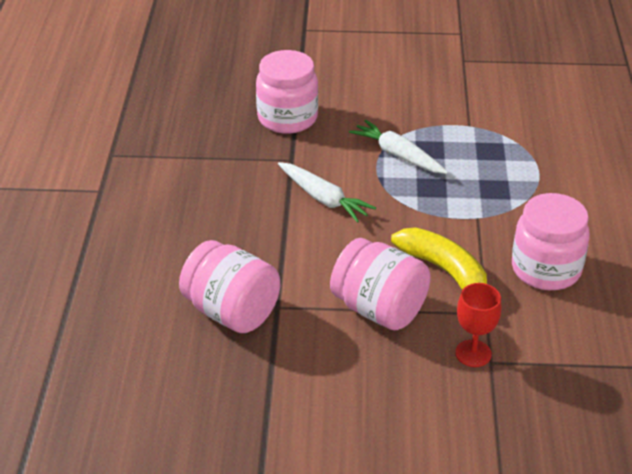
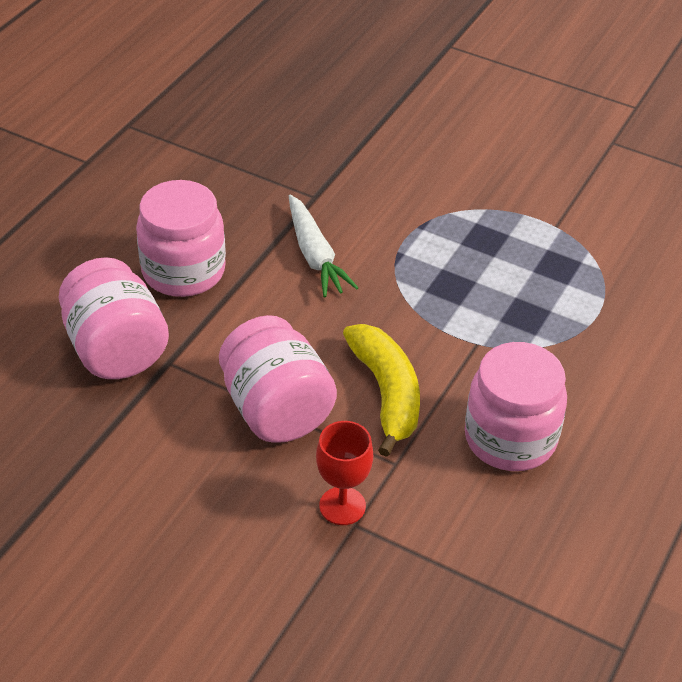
camera: 25 degrees right, 5 degrees up
(287, 118) = (348, 146): pink jar -> pink jar (183, 271)
(398, 155) = (441, 233): white carrot -> none

